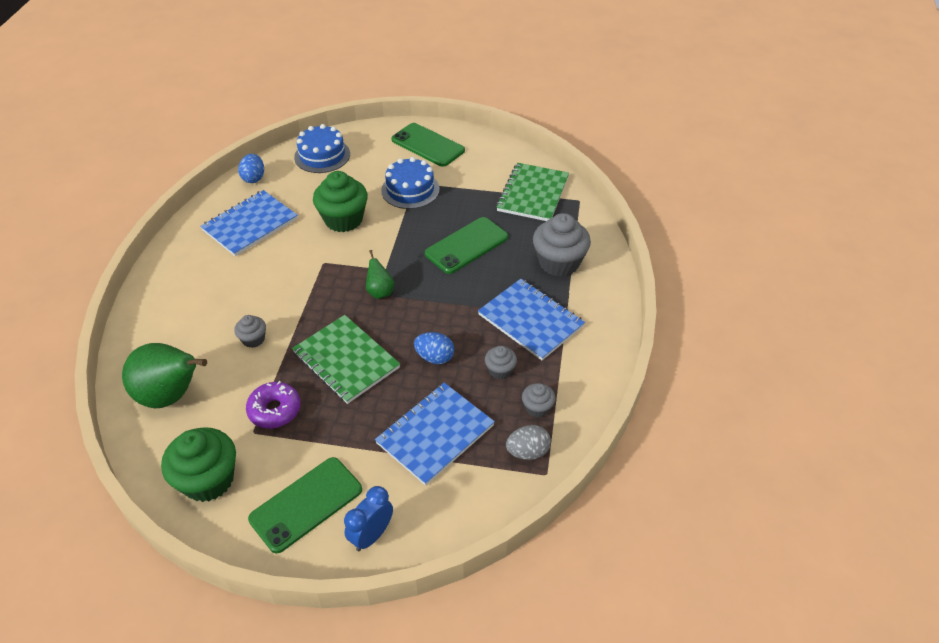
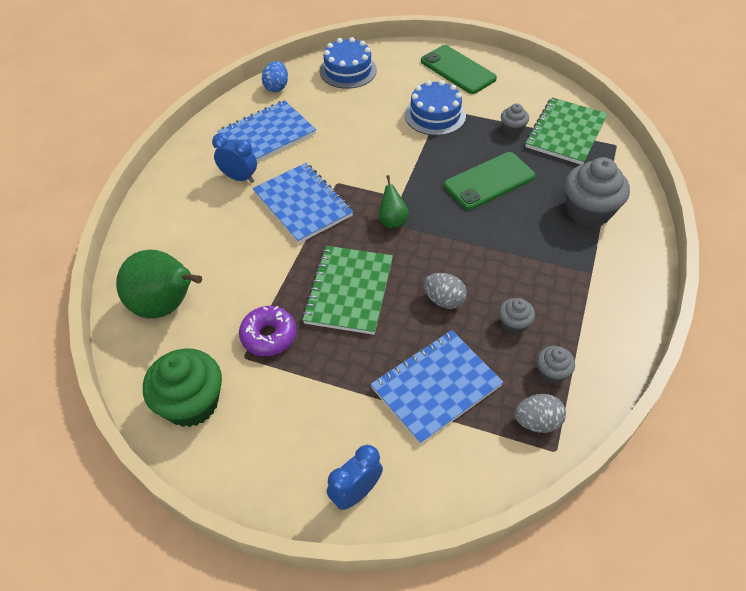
camera: 10 degrees right, 5 degrees up
(228, 268) = (239, 178): none -> blue clock
(253, 339) = (256, 256): grey cupcake -> grey cupcake (512, 129)
(306, 504) = (289, 446): green phone -> none
(343, 219) = (362, 139): green cupcake -> none
(346, 360) = (349, 291): green notebook -> green notebook turned 45 degrees clockwise
(435, 357) = (443, 300): blue egg -> grey egg
(530, 320) = (552, 272): blue notebook -> blue notebook (302, 204)

